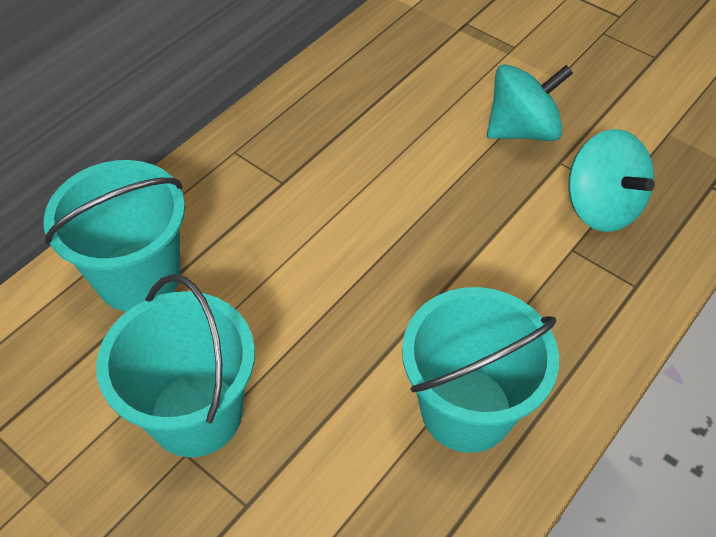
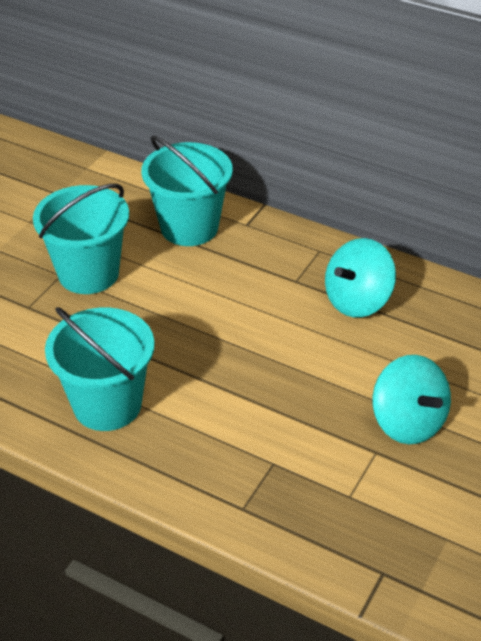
camera: 80 degrees right, 10 degrees down
(601, 207) = (328, 483): turquoise spinning top -> turquoise spinning top (357, 301)

